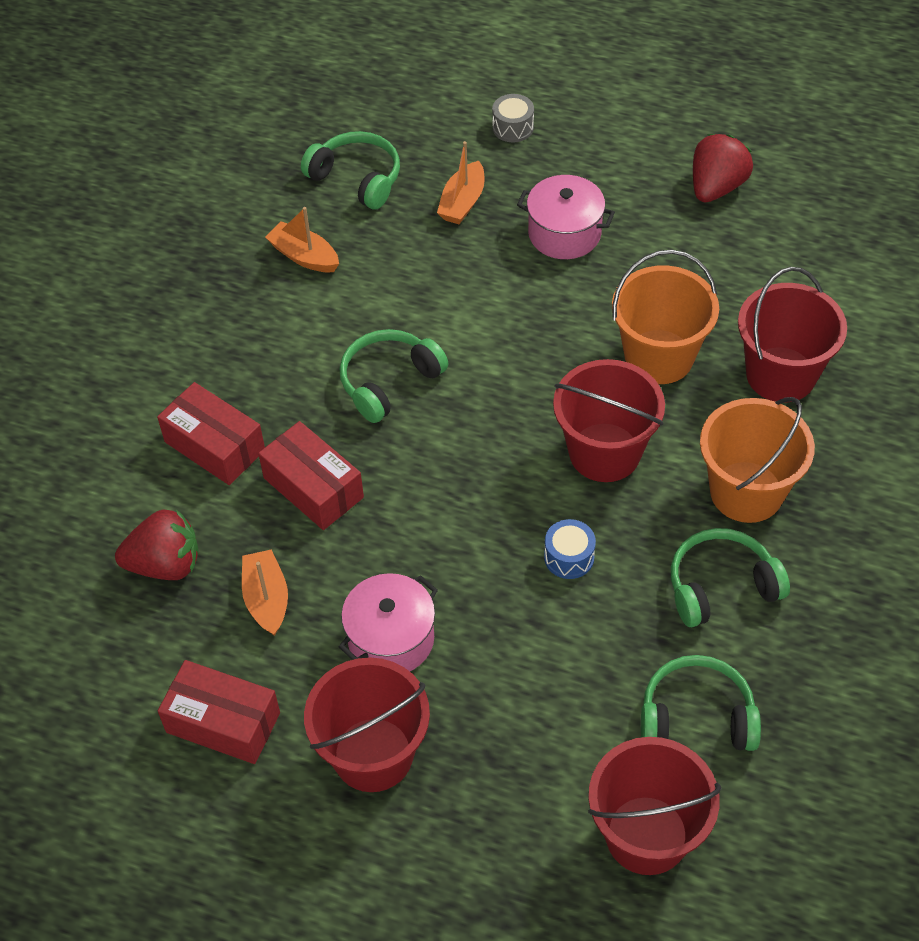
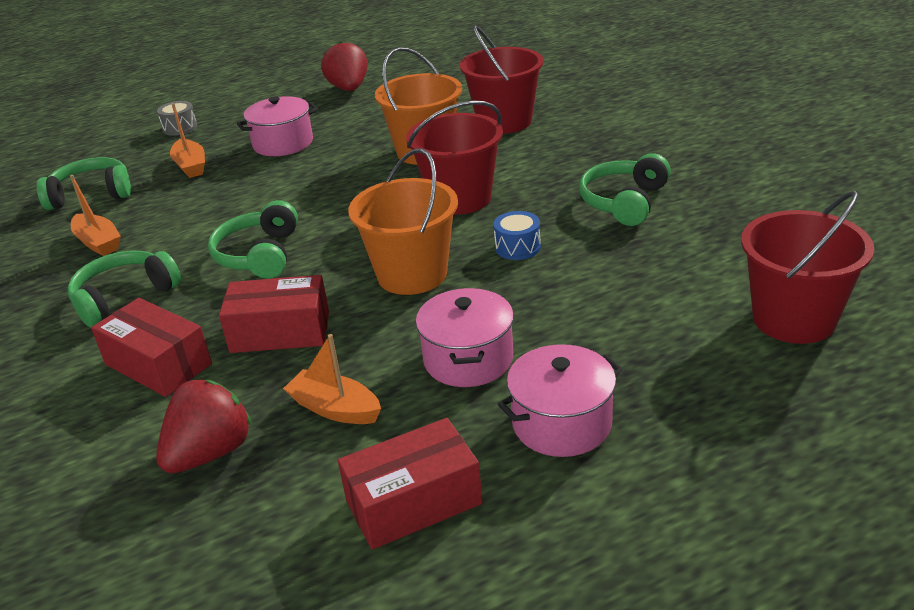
camera: 45 degrees left, 20 degrees down
(214, 446) = (158, 364): red box -> red box turned 45 degrees clockwise
(304, 256) = (98, 243): orange boat -> orange boat turned 120 degrees counterclockwise
(373, 754) = (561, 423): red bucket -> pink pot
(696, 716) = (715, 254): green headphones -> green headphones (124, 297)
(746, 492) = (567, 165): orange bucket -> orange bucket (412, 274)

